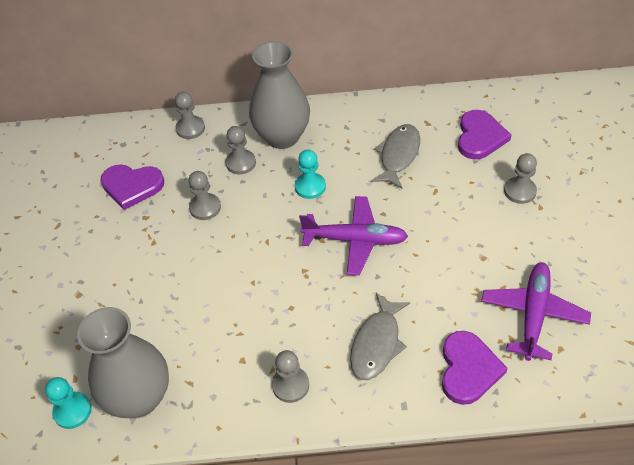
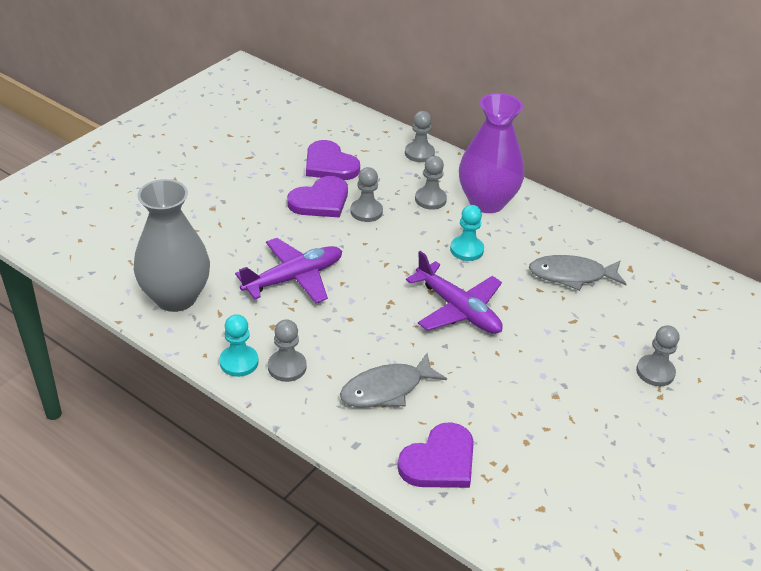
camera: 35 degrees right, 10 degrees down
(72, 411) = (126, 274): turquoise pawn -> turquoise pawn (239, 362)
(282, 137) = (486, 202): grey vase -> purple vase
(398, 155) = (572, 275): grey fish -> grey fish turned 150 degrees counterclockwise
(480, 137) = (668, 309): purple heart -> purple heart (320, 201)
(533, 314) = (548, 466): purple plane -> purple plane (294, 278)

